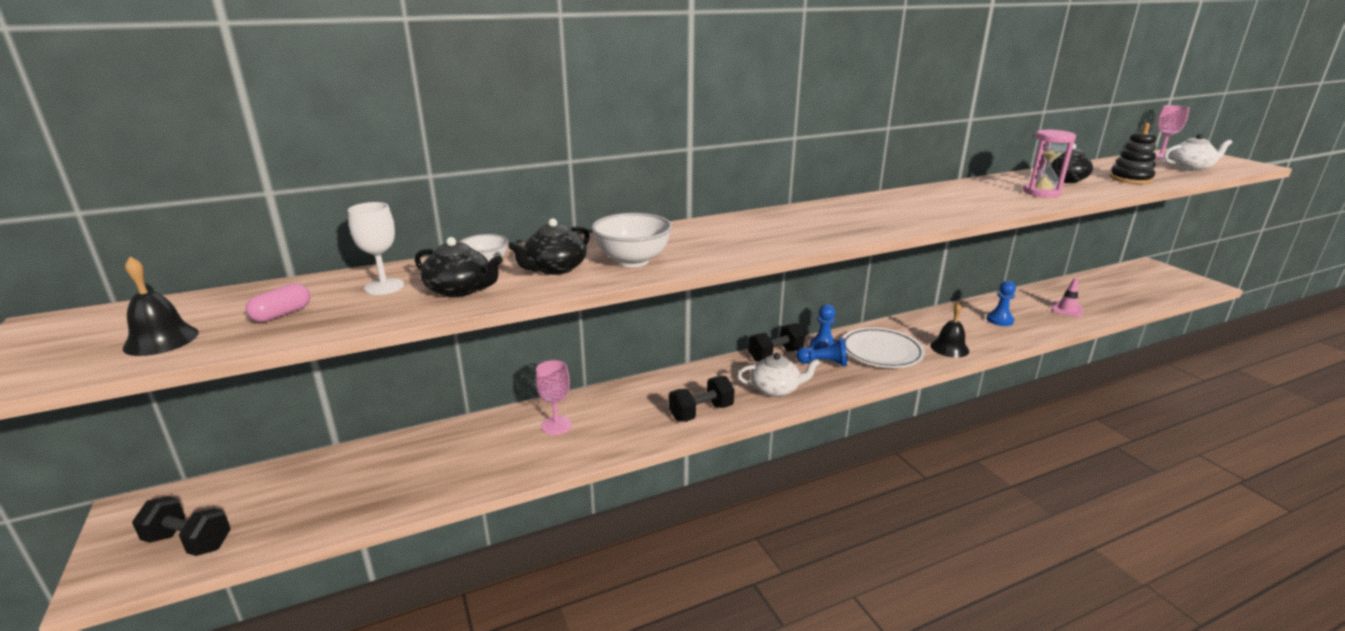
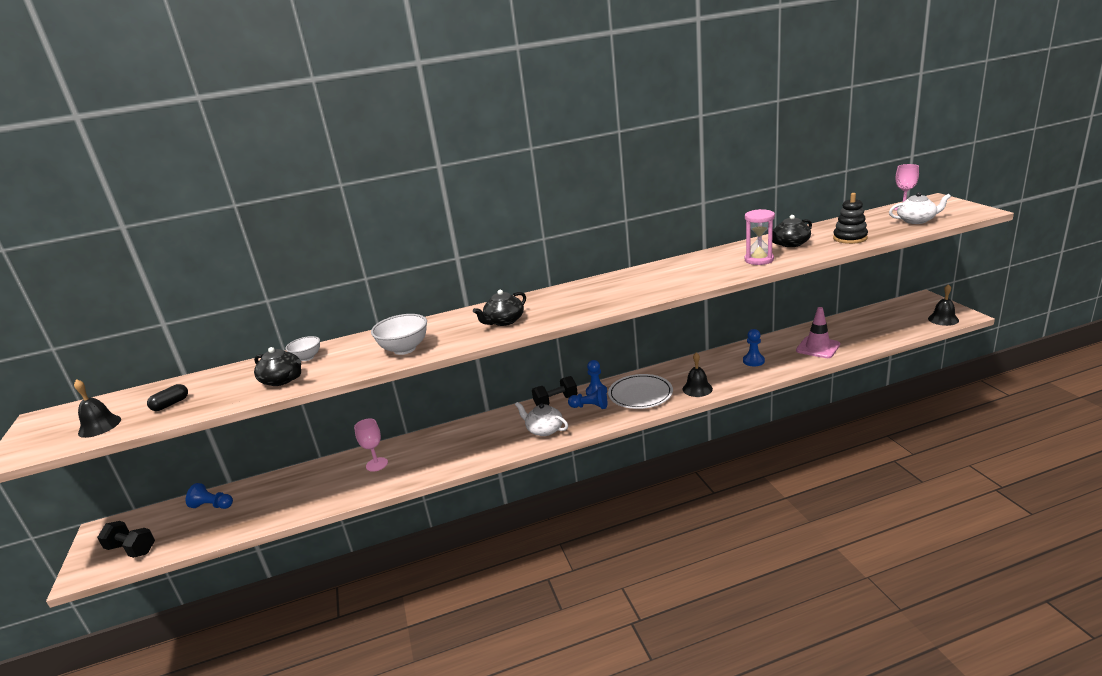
camera: 10 degrees right, 0 degrees up
(282, 314) = (171, 404): pink capsule -> black capsule
(315, 477) = (212, 506): none -> blue pawn
(384, 287) = (237, 380): white goblet -> none
(555, 268) = (350, 358): black teapot -> black teapot (504, 321)
(701, 412) = (481, 451): black dumbbell -> none
(776, 389) = (544, 429): white teapot -> white teapot turned 150 degrees counterclockwise
(1066, 309) = (818, 347): pink traffic cone -> pink traffic cone, size x1.54
(1188, 287) = (943, 319): none -> black bell

